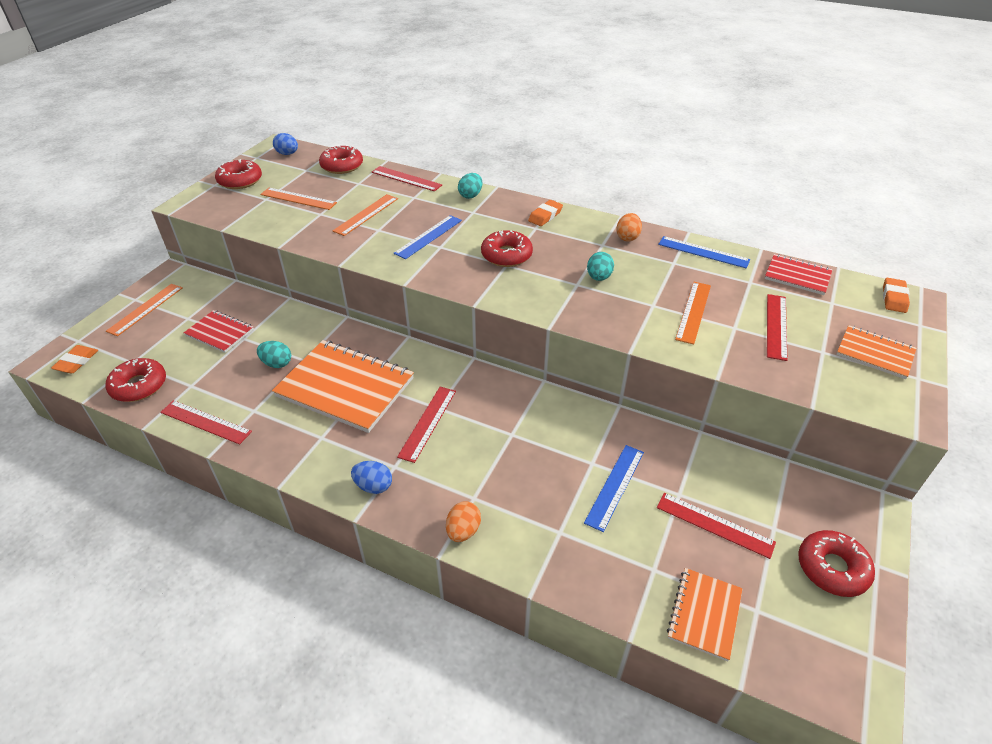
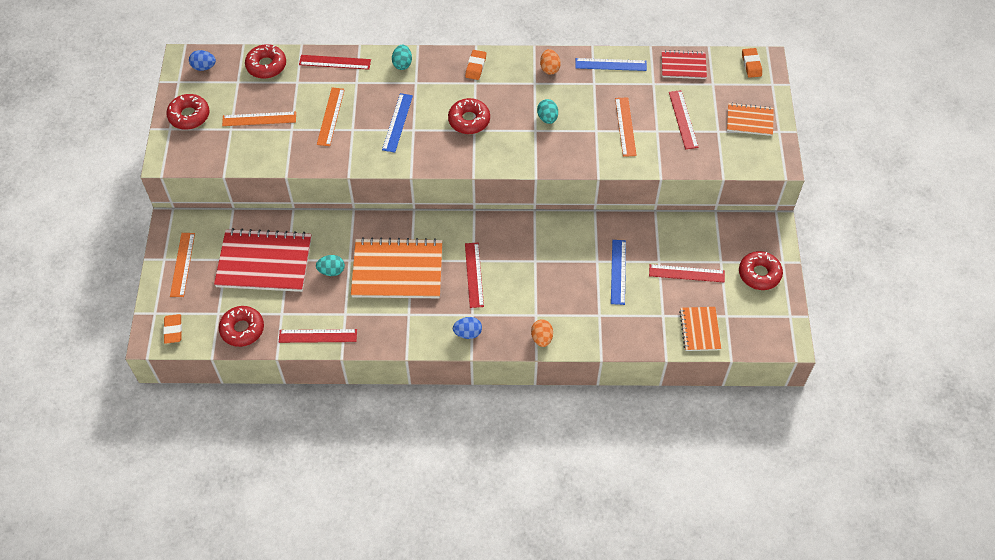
camera: 25 degrees left, 15 degrees up
(220, 333) = (264, 262): red notebook -> red notebook, size x1.89

